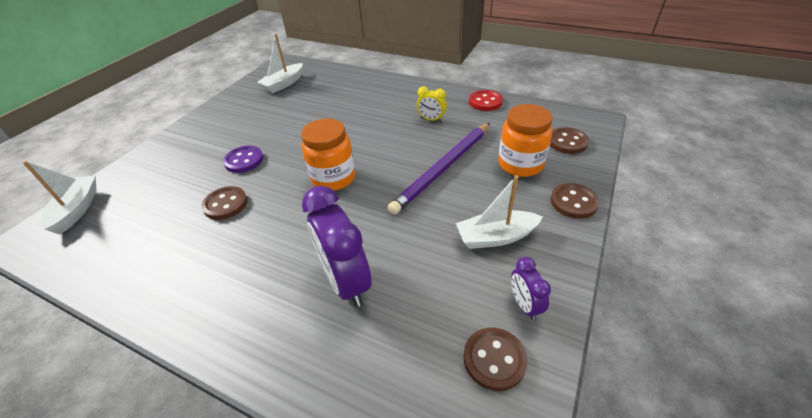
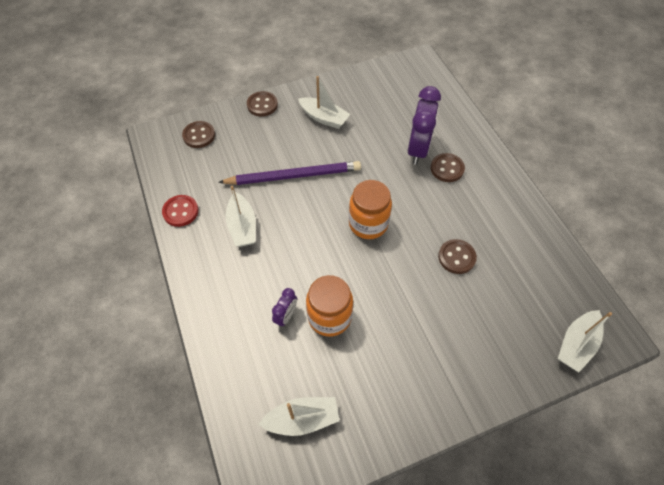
camera: 140 degrees left, 15 degrees up
(244, 160) = (420, 300): purple button -> none
(431, 119) = (242, 226): yellow clock -> white boat
(494, 359) = (386, 82): brown button -> brown button (447, 168)
(520, 164) = (249, 143): orange jar -> orange jar (329, 317)
(524, 305) = (351, 88): purple clock -> purple clock (286, 316)

